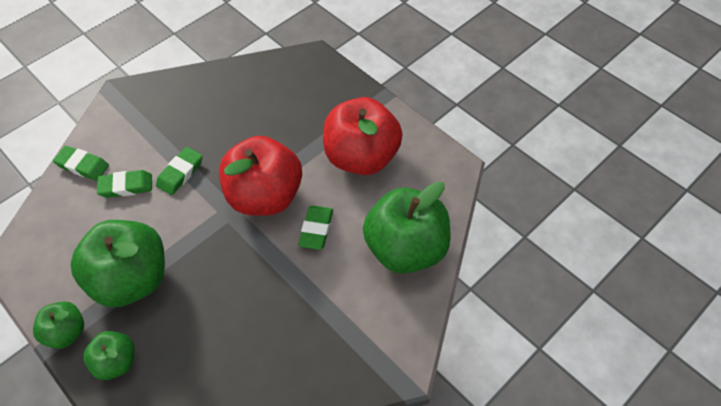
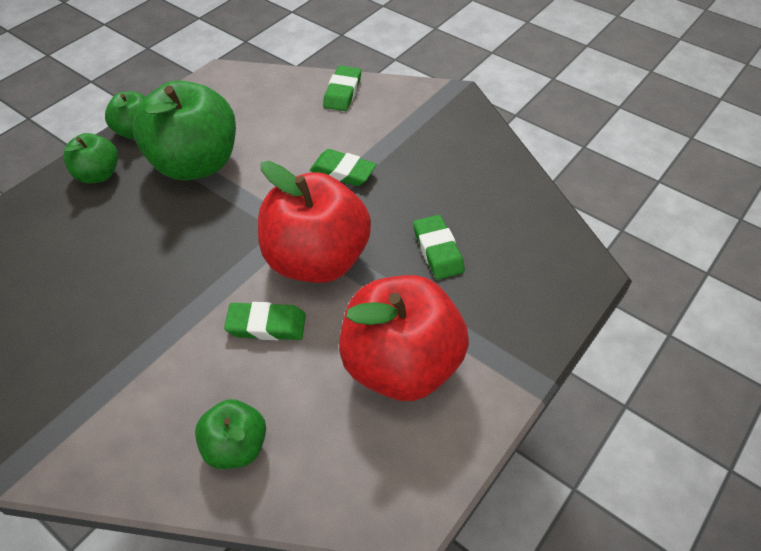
camera: 80 degrees right, 5 degrees down
(126, 186) = (318, 131): green eraser -> green eraser (437, 250)
(406, 248) = (236, 446): green apple -> green apple, size x0.51

